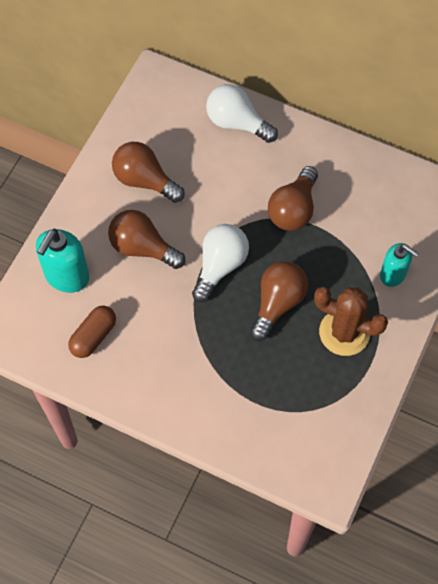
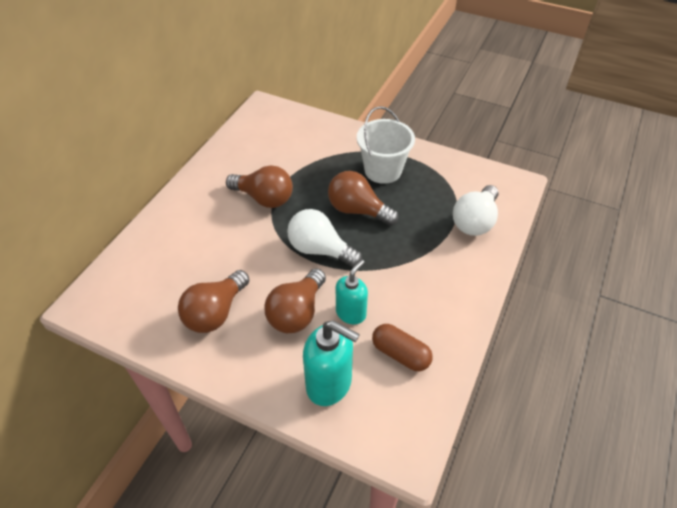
camera: 90 degrees left, 15 degrees down
(237, 123) = (161, 236): white light bulb -> white light bulb (475, 221)
(344, 332) = (383, 170): brown cactus -> white bucket
(393, 274) = (330, 142): turquoise soap dispenser -> turquoise soap dispenser (351, 313)

